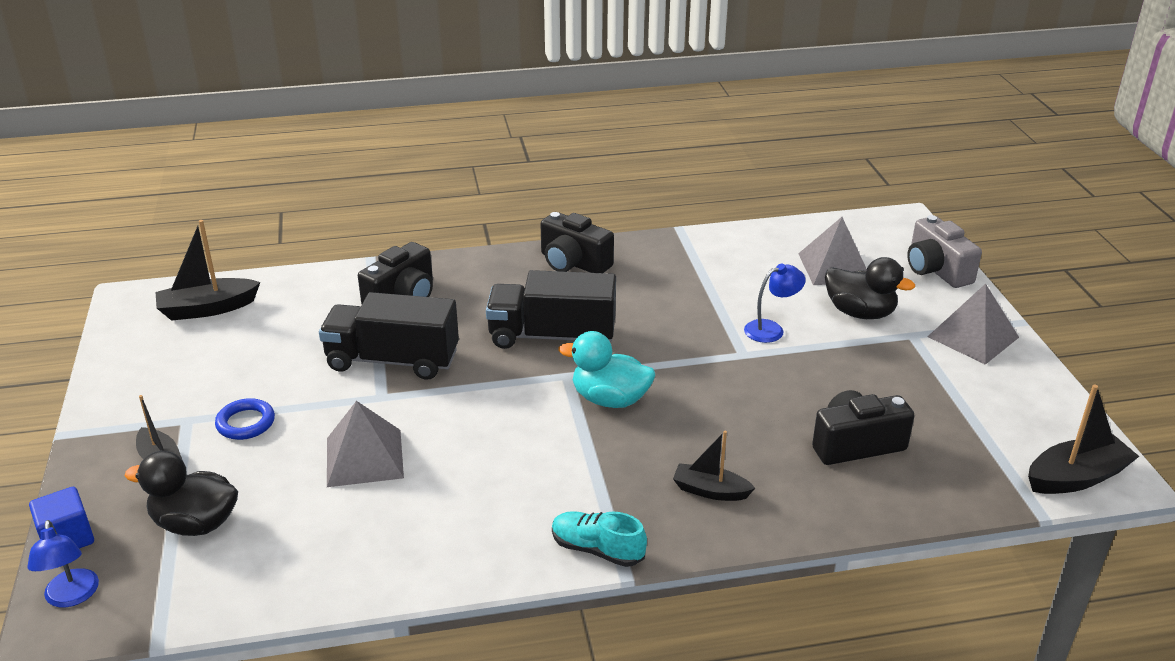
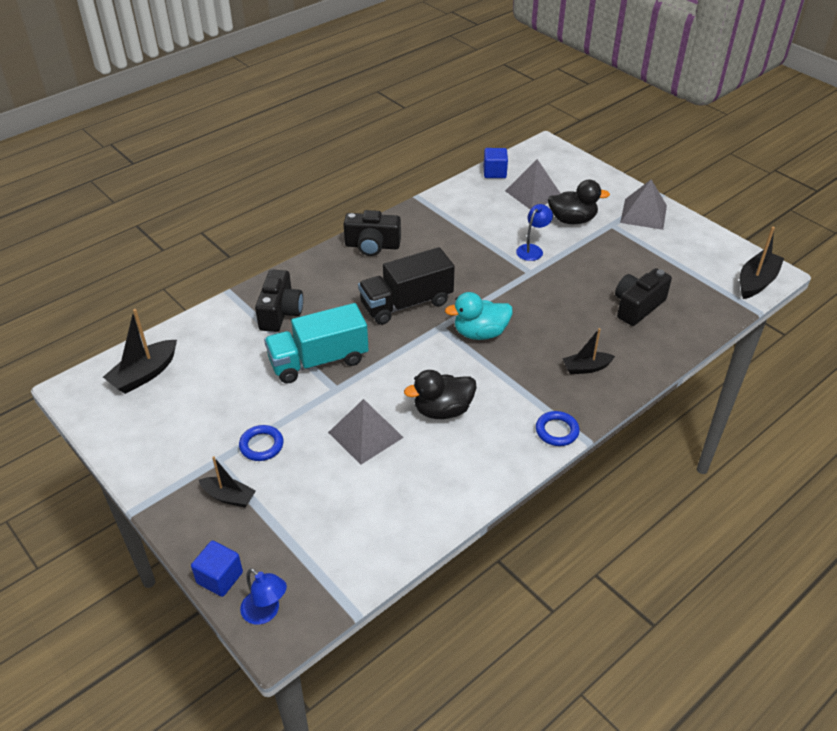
camera: 30 degrees left, 10 degrees up
(195, 523) = (298, 527): black duck -> black duck (442, 410)
(393, 360) = (318, 361): black truck -> turquoise truck
(597, 549) = (557, 431): turquoise shoe -> blue ring
(804, 230) = (494, 172): none -> blue cube
(936, 270) = (590, 175): grey camera -> none

